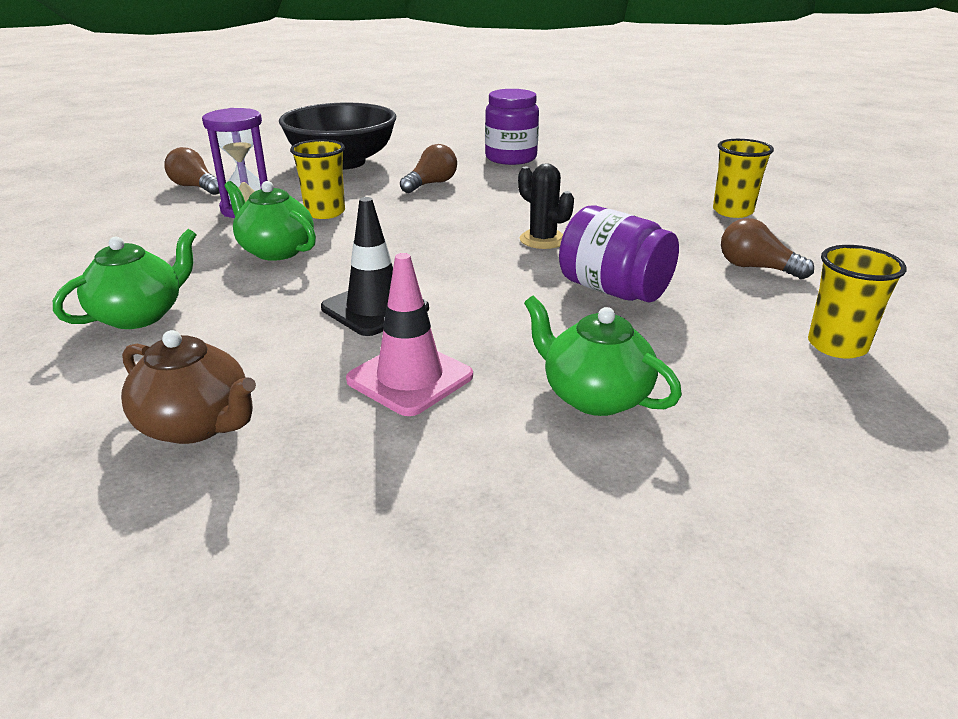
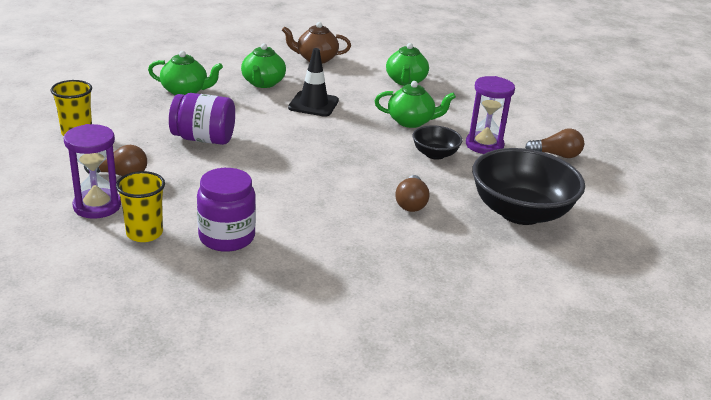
camera: 145 degrees right, 0 degrees up
(325, 212) = (435, 154): yellow cup -> black bowl
(410, 378) = (263, 83): pink traffic cone -> green teapot
(511, 158) = (394, 266): purple jar -> purple jar (227, 237)
(542, 240) = (271, 165): black cactus -> none
(788, 242) = (97, 206): none -> purple hourglass

